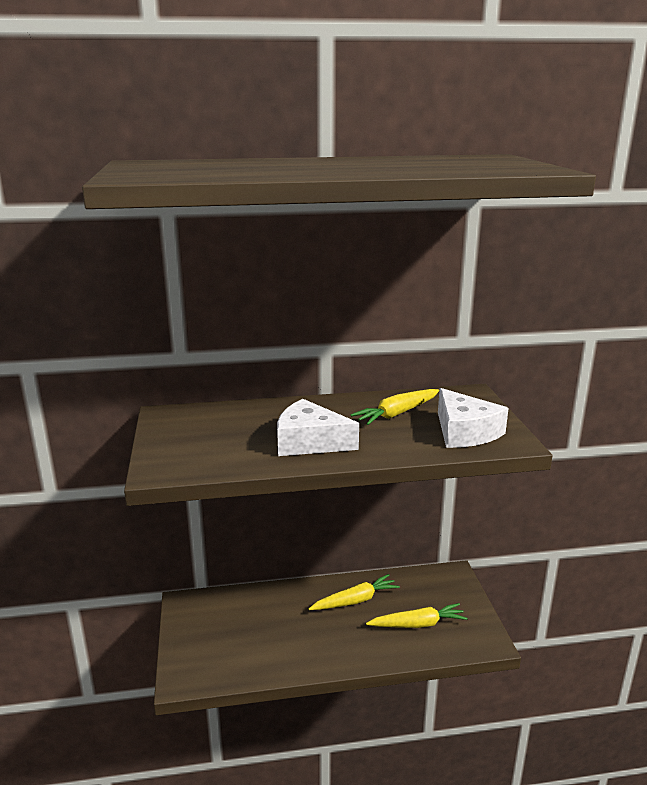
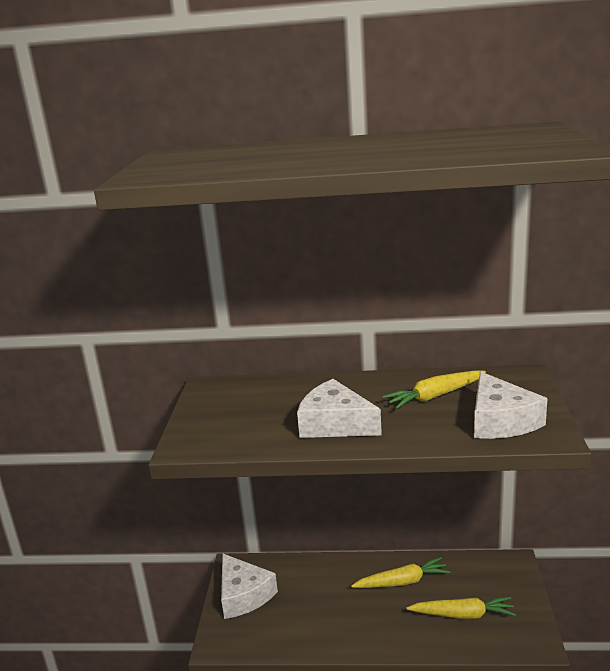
camera: 15 degrees right, 0 degrees up
(199, 629) = (243, 595): none -> white cheese

